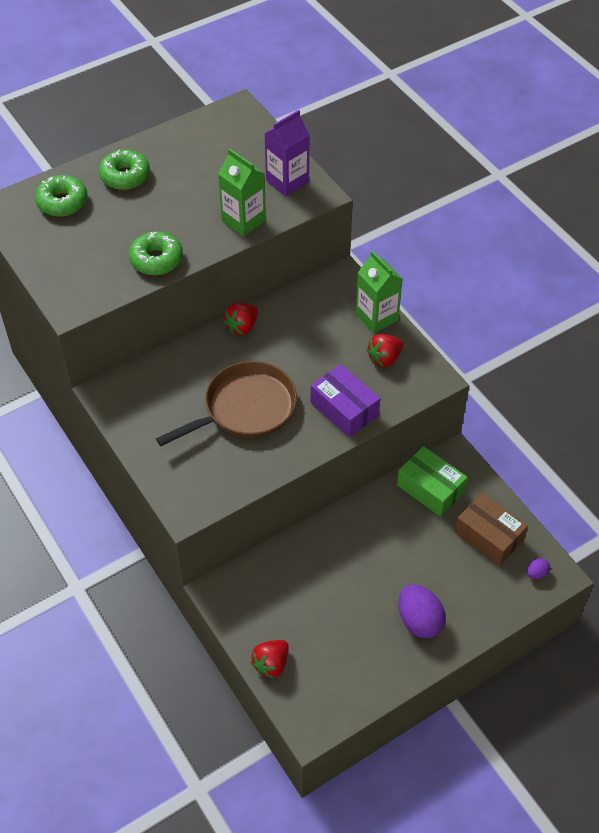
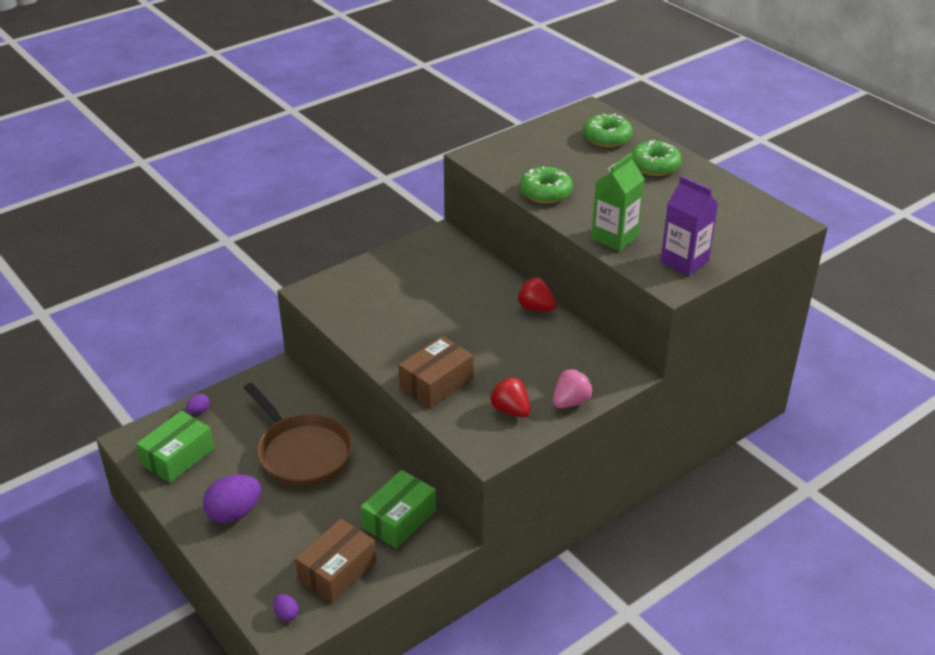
camera: 85 degrees right, 15 degrees down
(245, 408) = (430, 317): brown pan -> brown pan (302, 452)
(271, 664) = (199, 411): red strawberry -> purple egg
(339, 678) = (178, 457): none -> green box
(344, 409) = (436, 383): purple box -> brown box
(376, 317) = (570, 402): green carton -> pink strawberry

